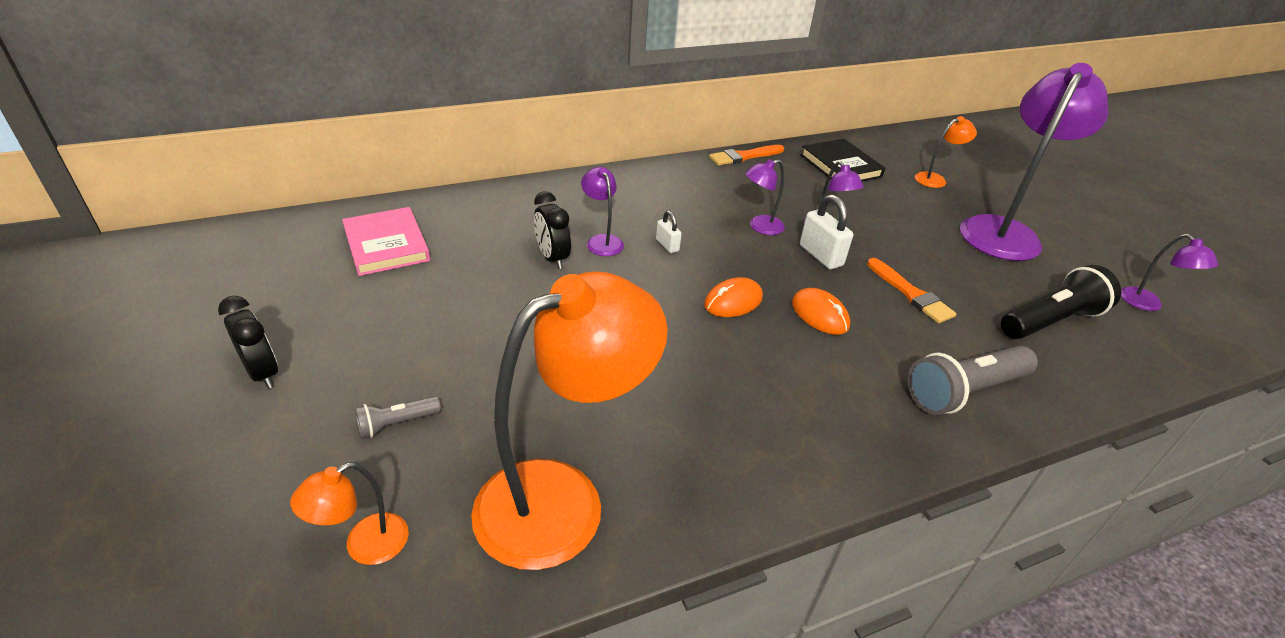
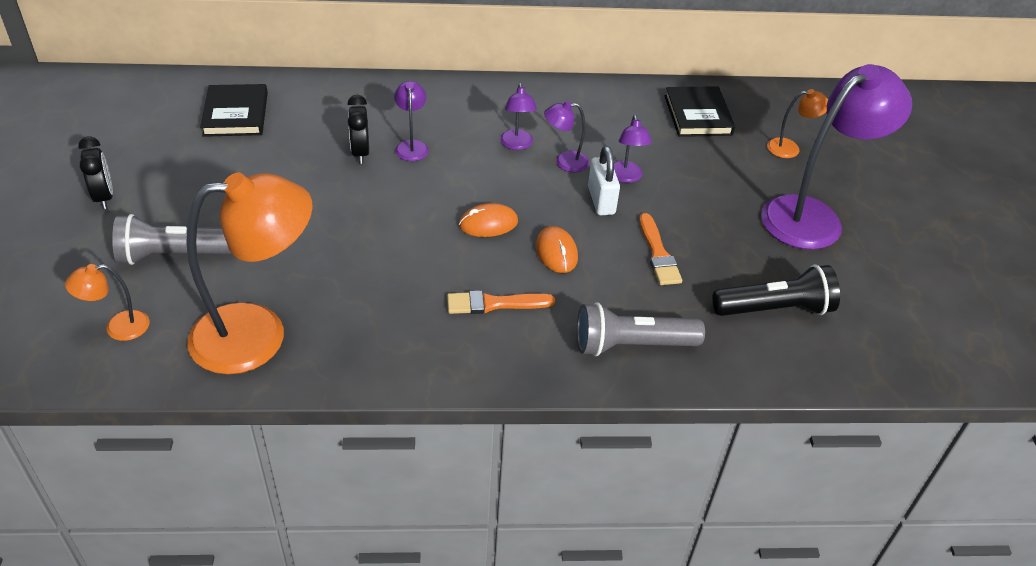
camera: 20 degrees right, 5 degrees up
(386, 245) = (236, 114): pink book -> black book
(397, 424) = (175, 255): grey flashlight -> grey flashlight, size x1.98
(667, 245) = (466, 162): white padlock -> none
(744, 156) = (605, 87): orange brush -> orange brush (494, 304)
(1147, 304) = (896, 319): purple lamp -> purple lamp (517, 145)

